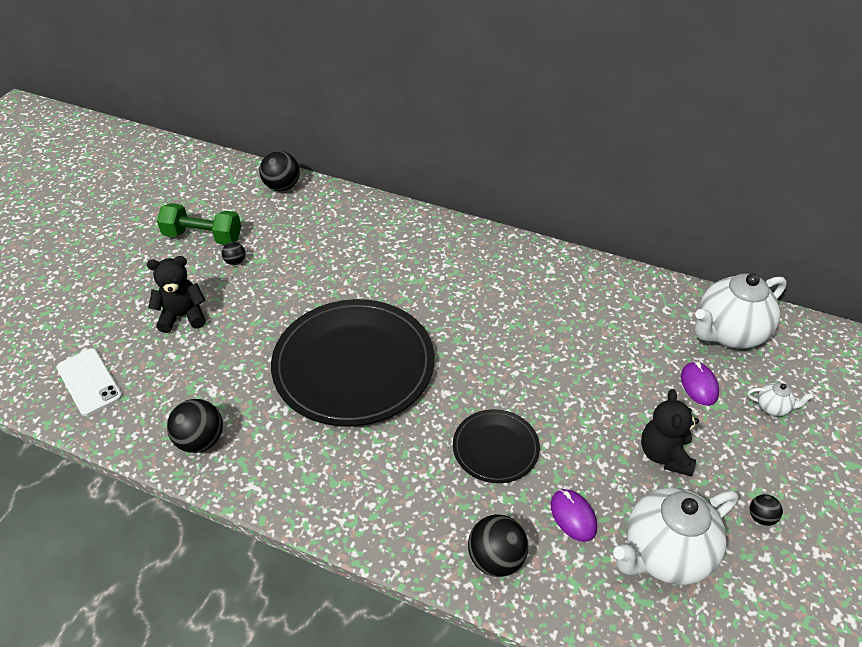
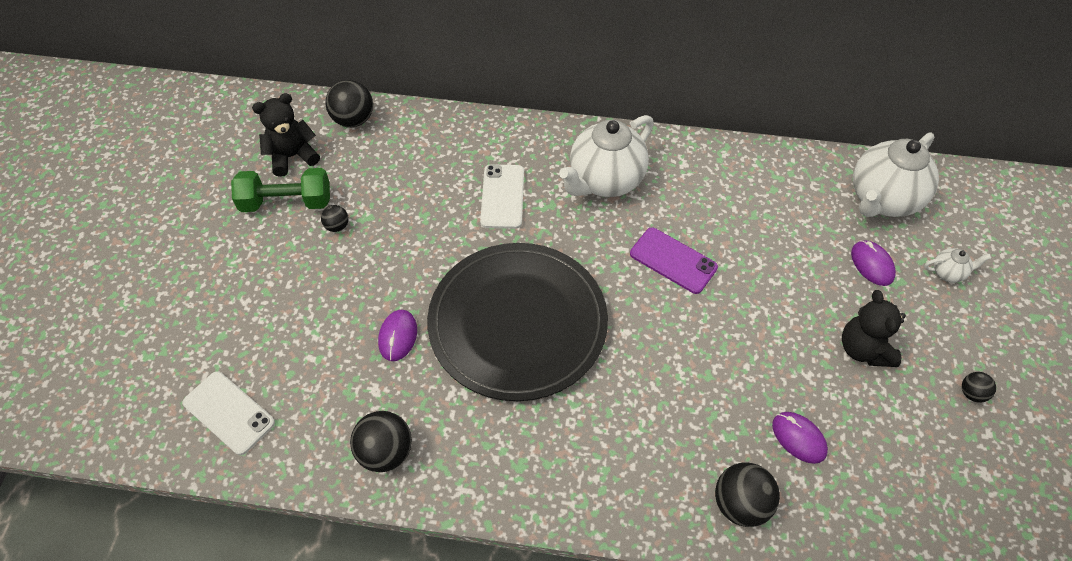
camera: 15 degrees left, 10 degrees up
(183, 316) = (304, 307): black teddy bear -> black teddy bear (292, 156)
(249, 354) = (398, 336): none -> purple mouse
(381, 265) = (502, 196): none -> white phone
(495, 448) = (698, 383): black plate -> none
(511, 344) = (673, 260): none -> purple phone
(665, 554) = (897, 455): white teapot -> white teapot (605, 181)

